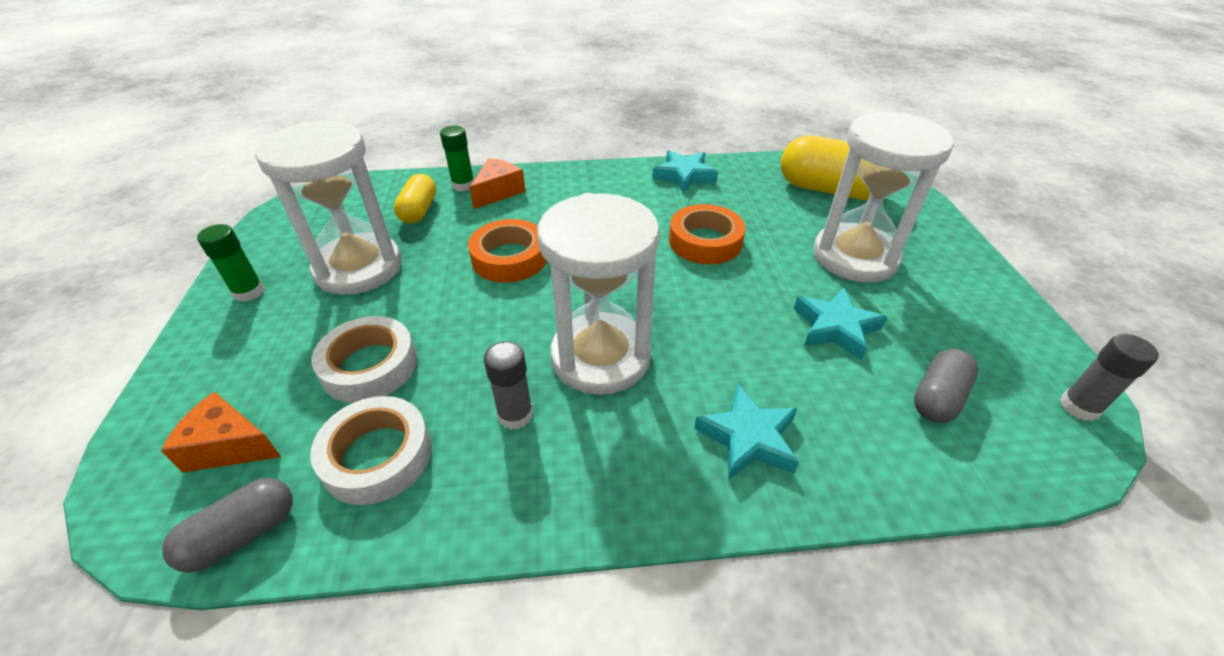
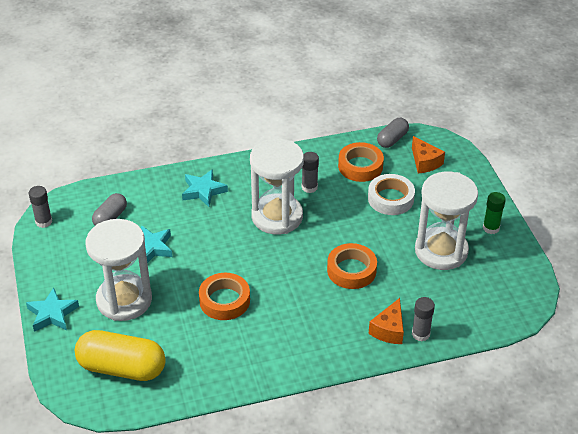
camera: 170 degrees right, 0 degrees up
(229, 446) = (425, 162): orange cheese -> orange cheese turned 60 degrees clockwise
(377, 456) = (360, 166): white tape -> orange tape
(419, 210) = (437, 303): yellow capsule -> none
(463, 185) = (420, 334): green glue stick -> grey glue stick
(684, 176) = (243, 370): turquoise star -> turquoise star (52, 314)

